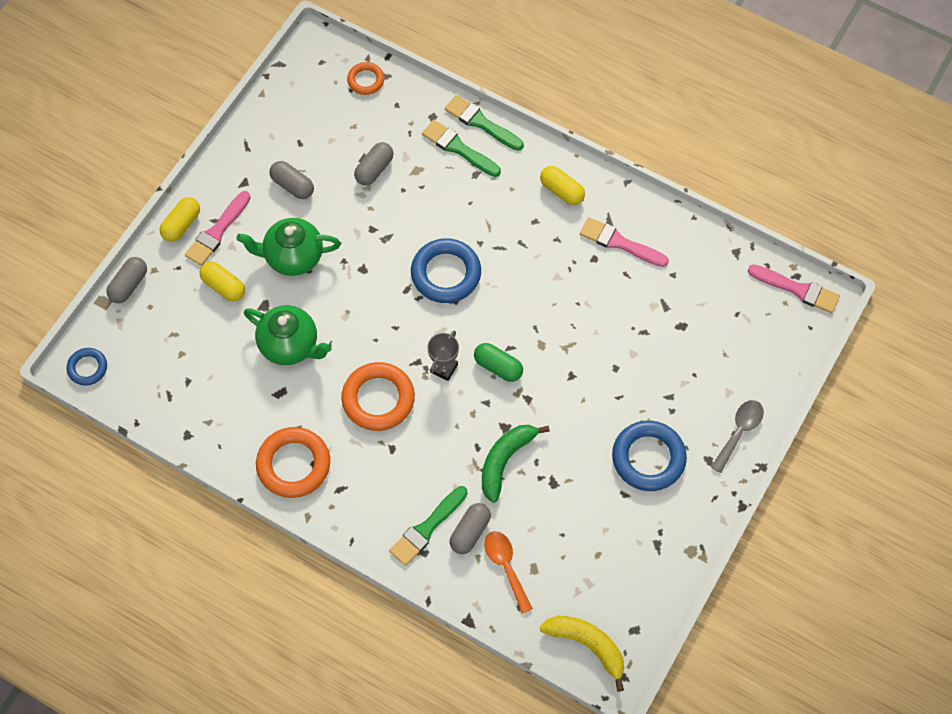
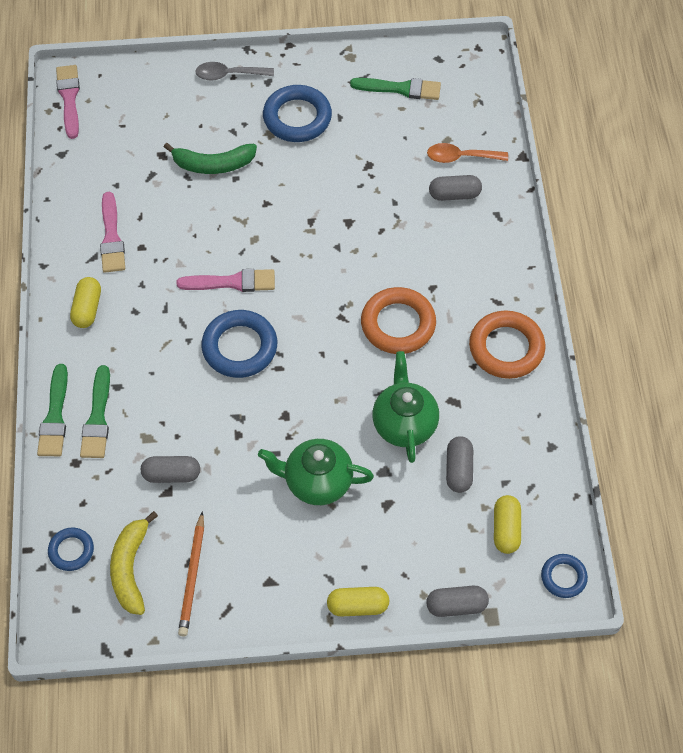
camera: 125 degrees left, 5 degrees down
(217, 231) = (340, 567): pink brush -> pink brush (232, 282)
(223, 286) = (392, 519): yellow capsule -> yellow capsule (506, 529)
(287, 140) = (192, 576): none -> orange pencil
(292, 185) = (241, 535): grey capsule -> grey capsule (459, 469)
(292, 257) = (317, 482): green teapot -> green teapot turned 135 degrees clockwise
(366, 80) = (71, 551): orange ring -> blue ring
(427, 528) = (476, 224): green brush -> green brush (400, 89)
(444, 368) = (331, 294): grey trophy -> none
(498, 367) = (299, 257): green capsule -> none
(505, 461) = (377, 205): green banana -> green banana (213, 164)
(506, 566) = (460, 157): orange spoon -> orange spoon turned 60 degrees clockwise
(587, 645) = (474, 79): yellow banana -> yellow banana (130, 568)

